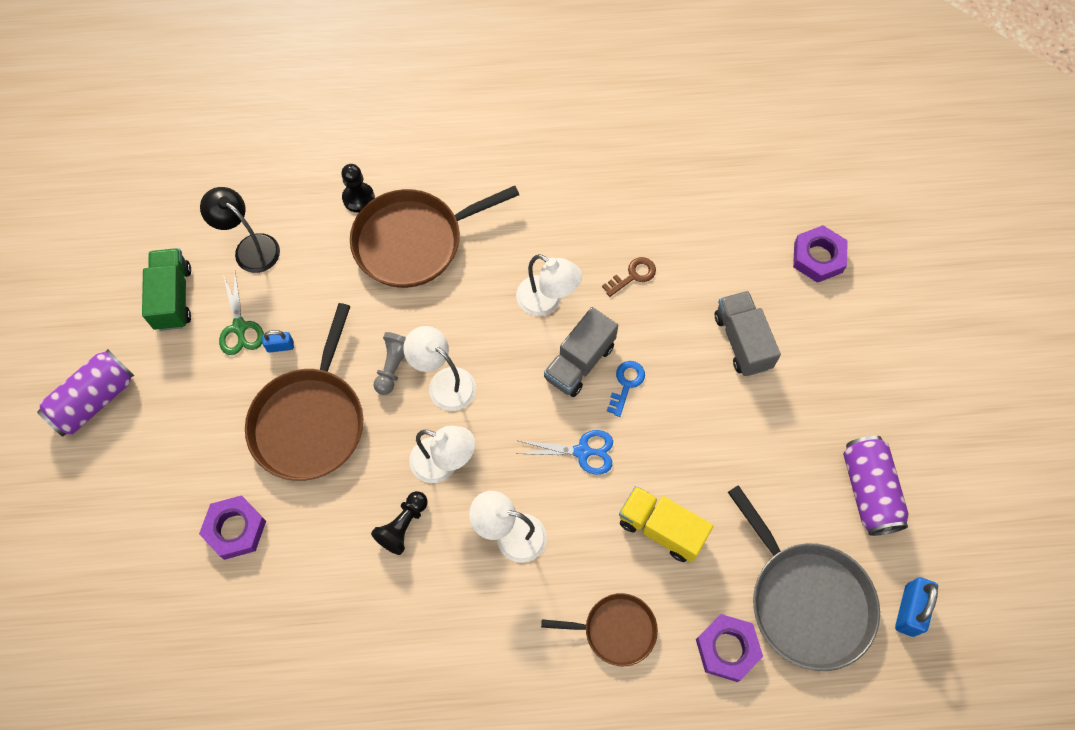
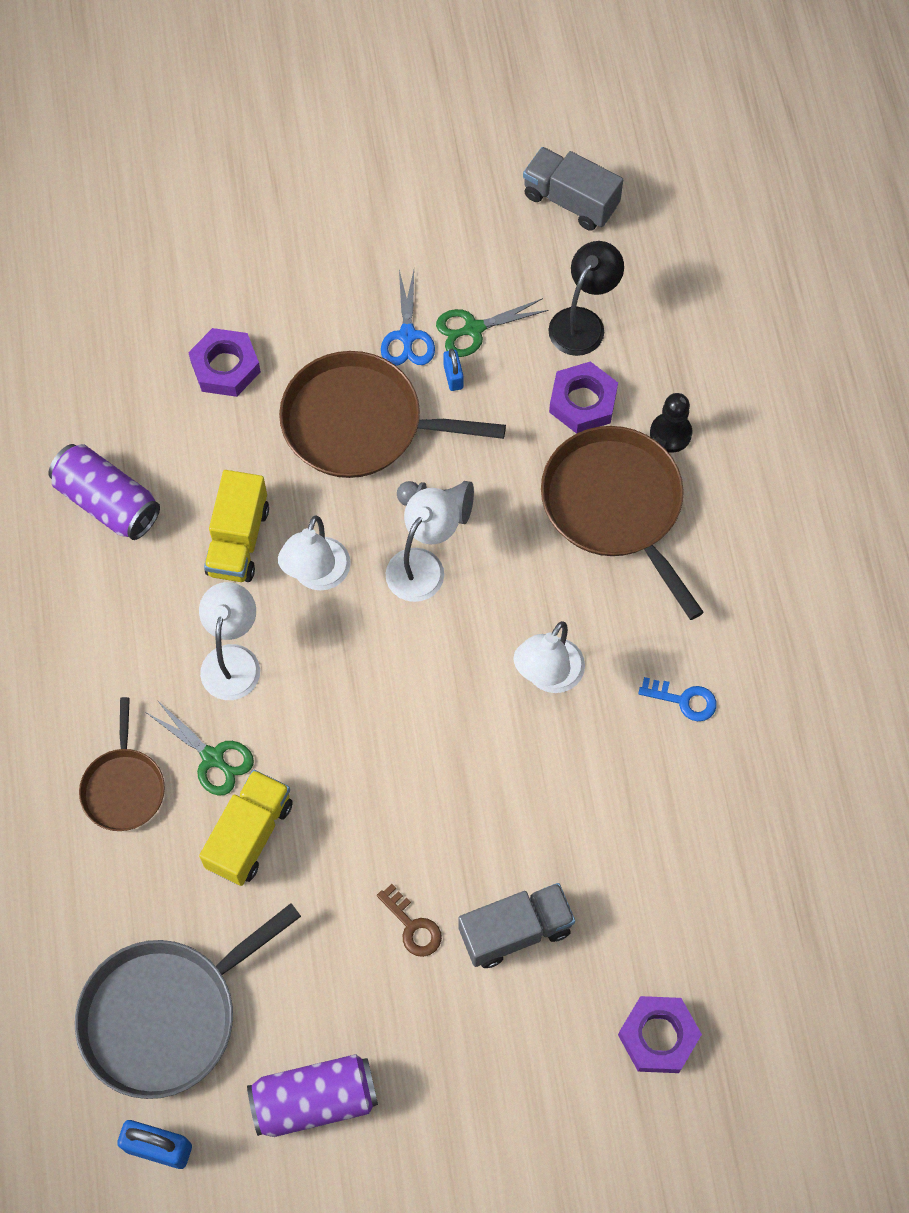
camera: 85 degrees right, 0 degrees up
(94, 400) = (368, 199): purple can -> purple can (107, 502)
(173, 297) = (505, 252): green truck -> none
(403, 526) = (238, 540): black pawn -> yellow truck
(579, 362) = (465, 723): grey truck -> grey truck (570, 200)
(582, 452) = (343, 734): blue scissors -> blue scissors (407, 335)
(594, 555) = (212, 757): none -> green scissors
(626, 384) = (440, 783): blue key -> blue key (684, 700)
(633, 275) = (599, 783): brown key -> brown key (413, 926)
(727, 649) = (105, 918): purple nut -> purple nut (582, 402)

